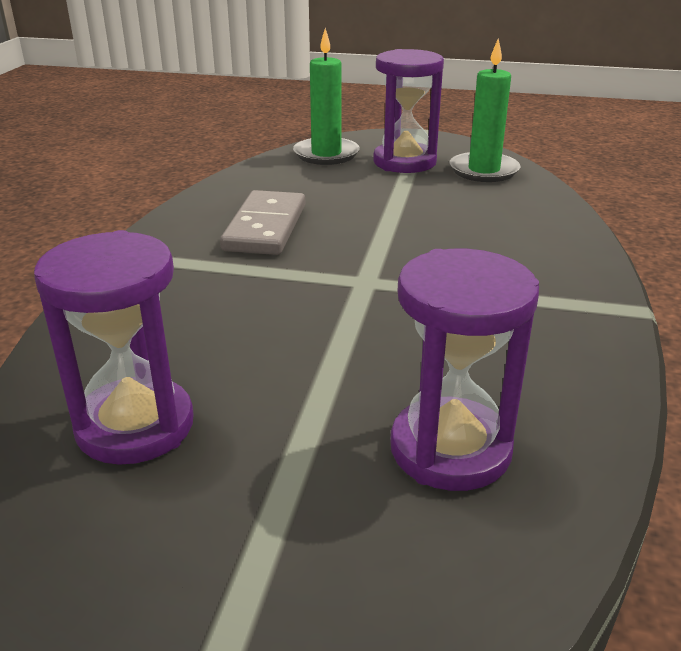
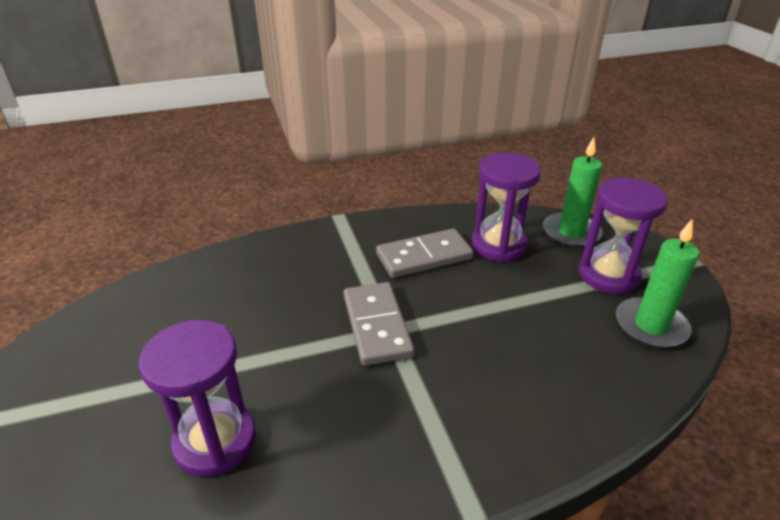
camera: 60 degrees right, 5 degrees up
(135, 426) = (184, 307): purple hourglass -> purple hourglass (498, 245)
(351, 286) = (377, 325): none -> grey domino

